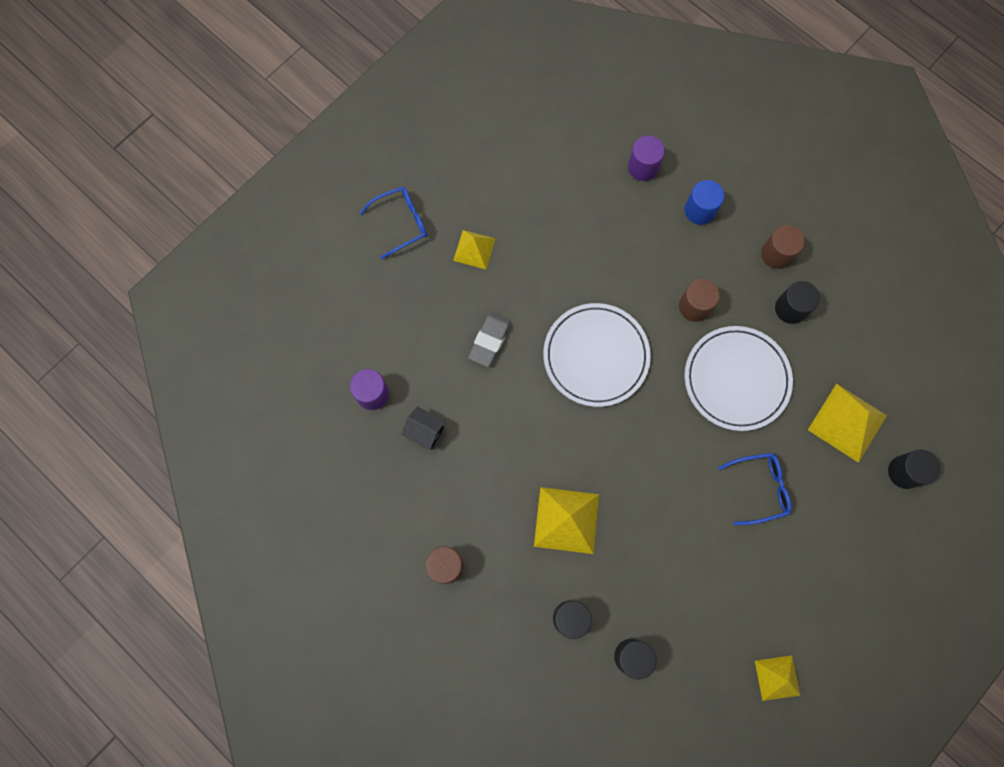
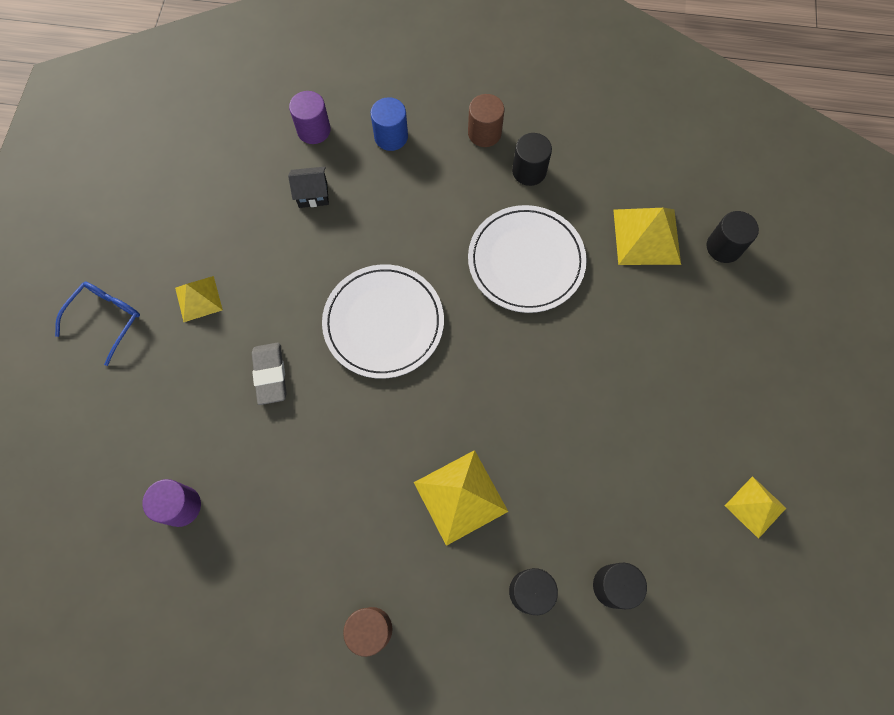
camera: 35 degrees left, 5 degrees down
(425, 431) = (261, 507): black house -> black house (313, 195)
(694, 306) = (444, 221): brown cylinder -> none
(760, 488) = (615, 344): blue glasses -> none

